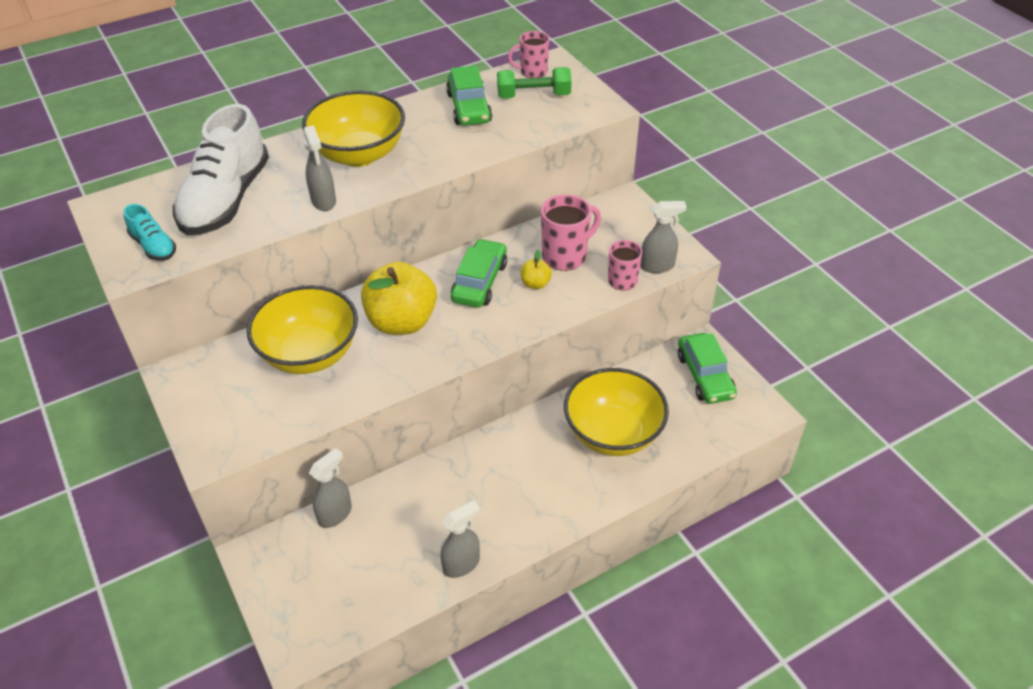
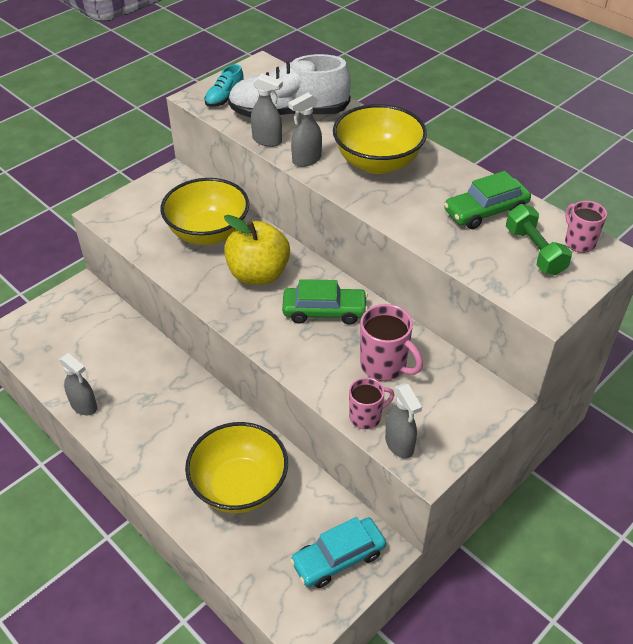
camera: 75 degrees right, 0 degrees up
(335, 514) = (121, 320): grey spray bottle -> grey spray bottle (267, 140)
(535, 283) = (336, 351): yellow apple -> none
(704, 376) = (338, 558): green car -> turquoise car

